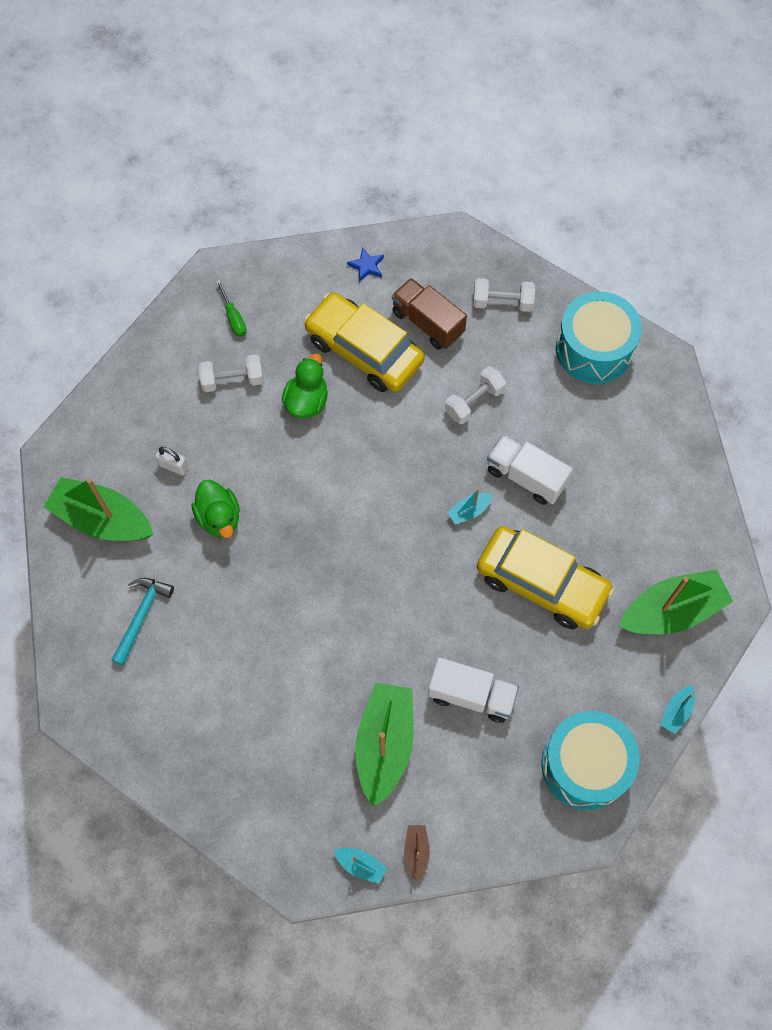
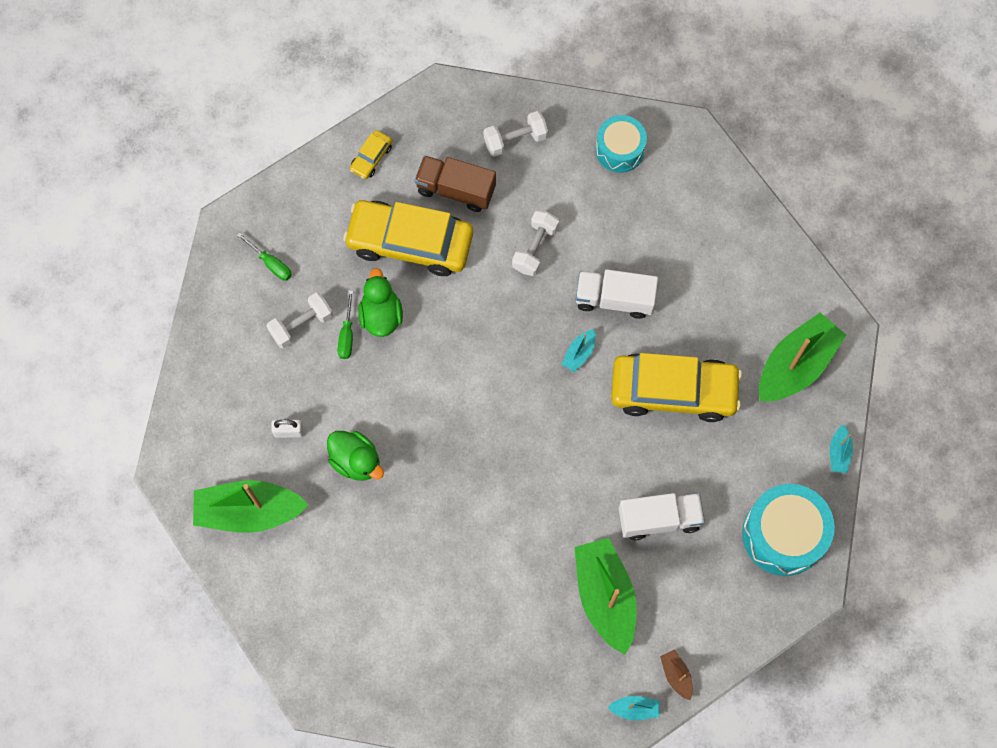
camera: 25 degrees left, 5 degrees up
(141, 616) = (332, 583): turquoise hammer -> none
(268, 405) = (347, 335): none -> green screwdriver
(366, 266) = (371, 157): blue star -> yellow car
(594, 349) = (619, 150): turquoise drum -> turquoise drum, size x0.63

